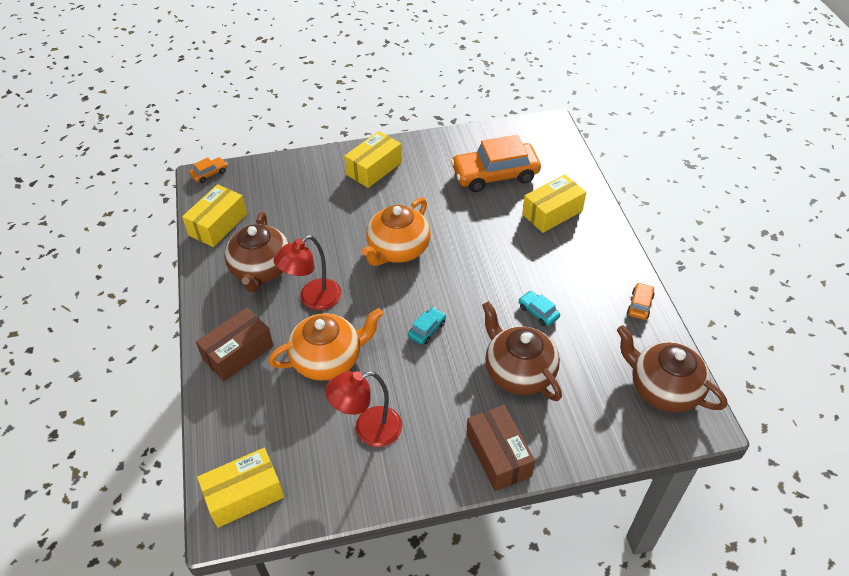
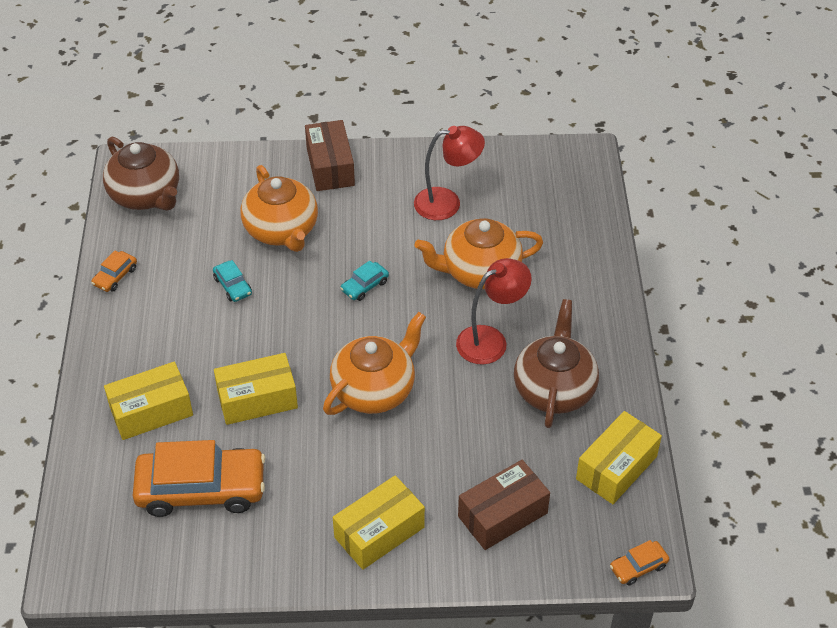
camera: 170 degrees left, 0 degrees up
(238, 352) = (579, 293): brown box -> brown box (502, 515)
(244, 495) = (567, 170): yellow box -> yellow box (257, 399)
(518, 372) = (282, 230): brown teapot -> orange teapot

